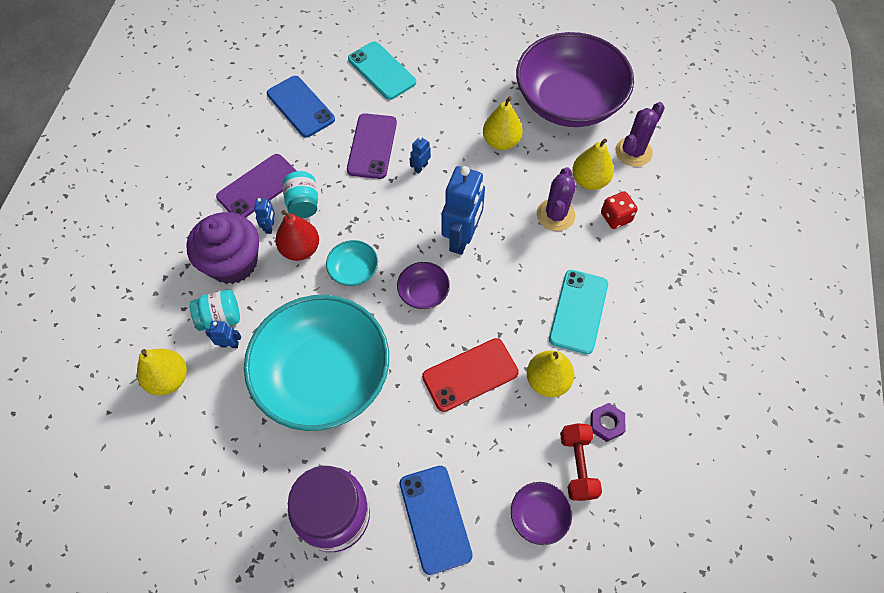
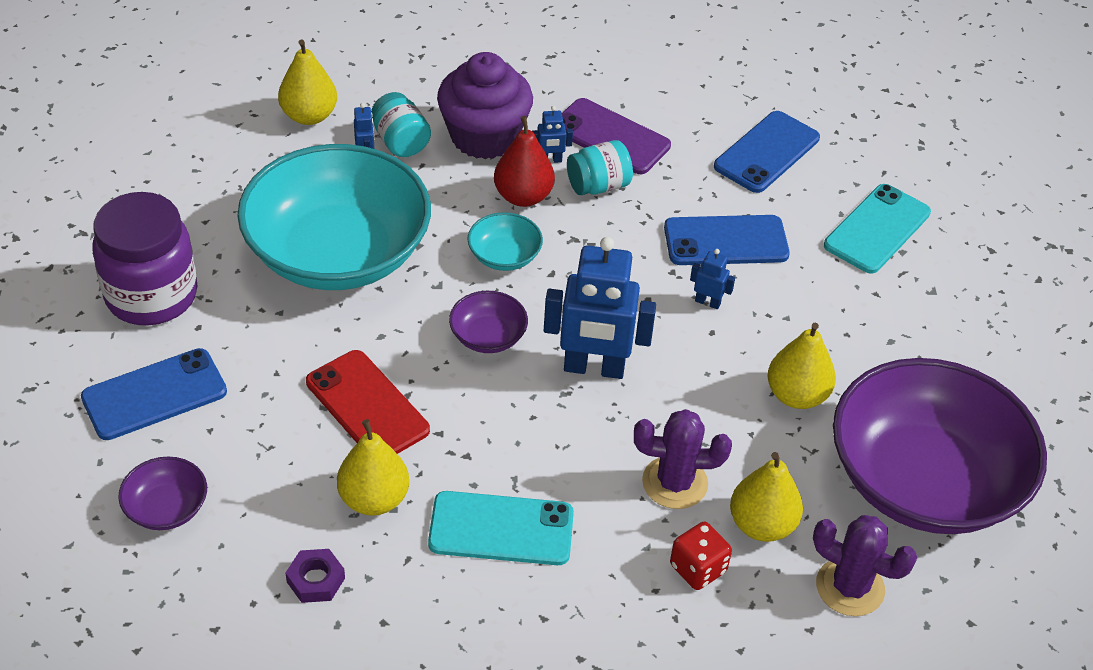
camera: 75 degrees right, 15 degrees down
(372, 146) = (726, 241): purple phone -> blue phone
(577, 465) = (245, 548): red dumbbell -> none

